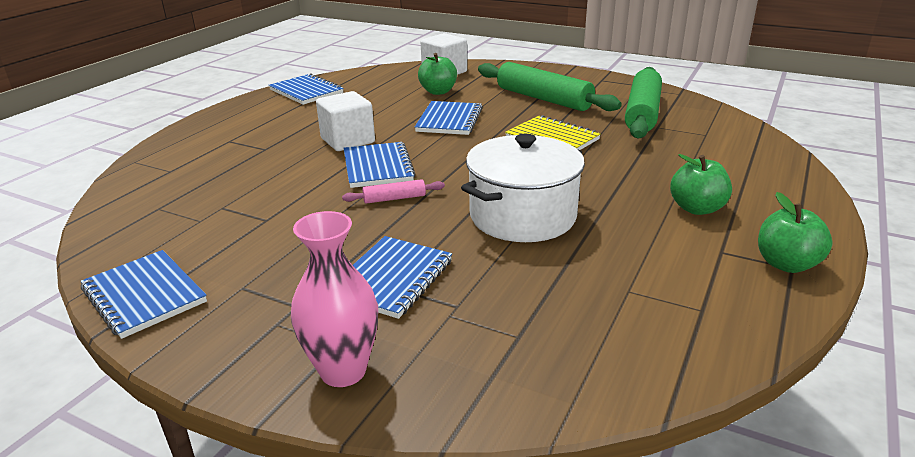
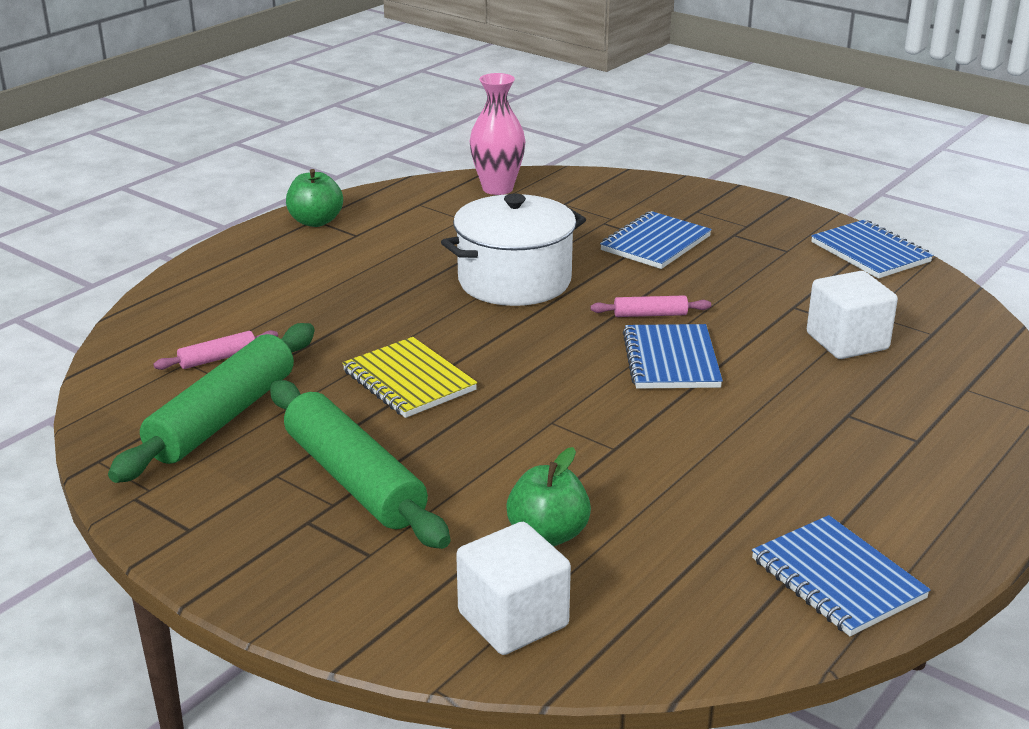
camera: 170 degrees left, 0 degrees up
(343, 371) = (690, 199): pink vase -> pink vase (497, 188)
(347, 141) = (720, 415): white cube -> white cube (847, 341)
(449, 120) = (549, 441): blue notebook -> none
(689, 138) = (218, 358): none -> pink rolling pin
(696, 208) = (330, 270): green apple -> none

